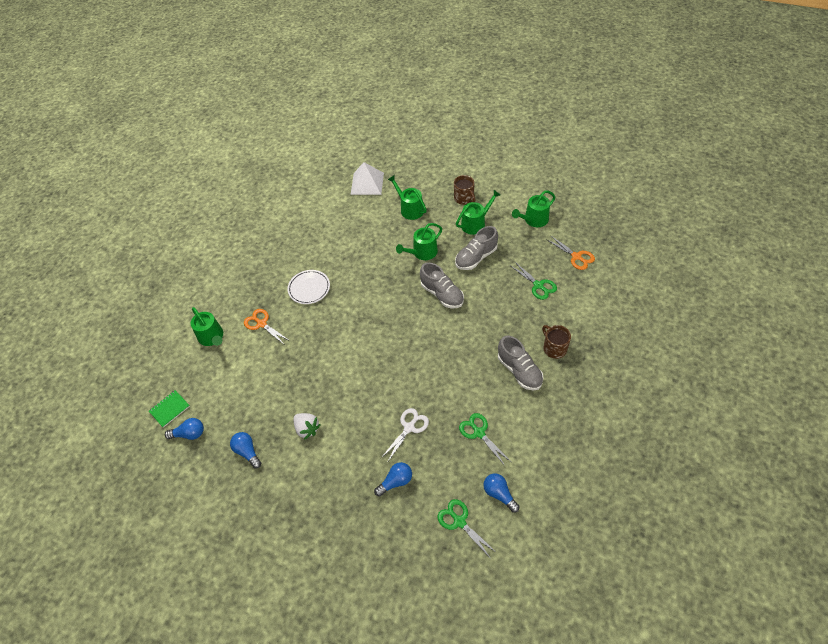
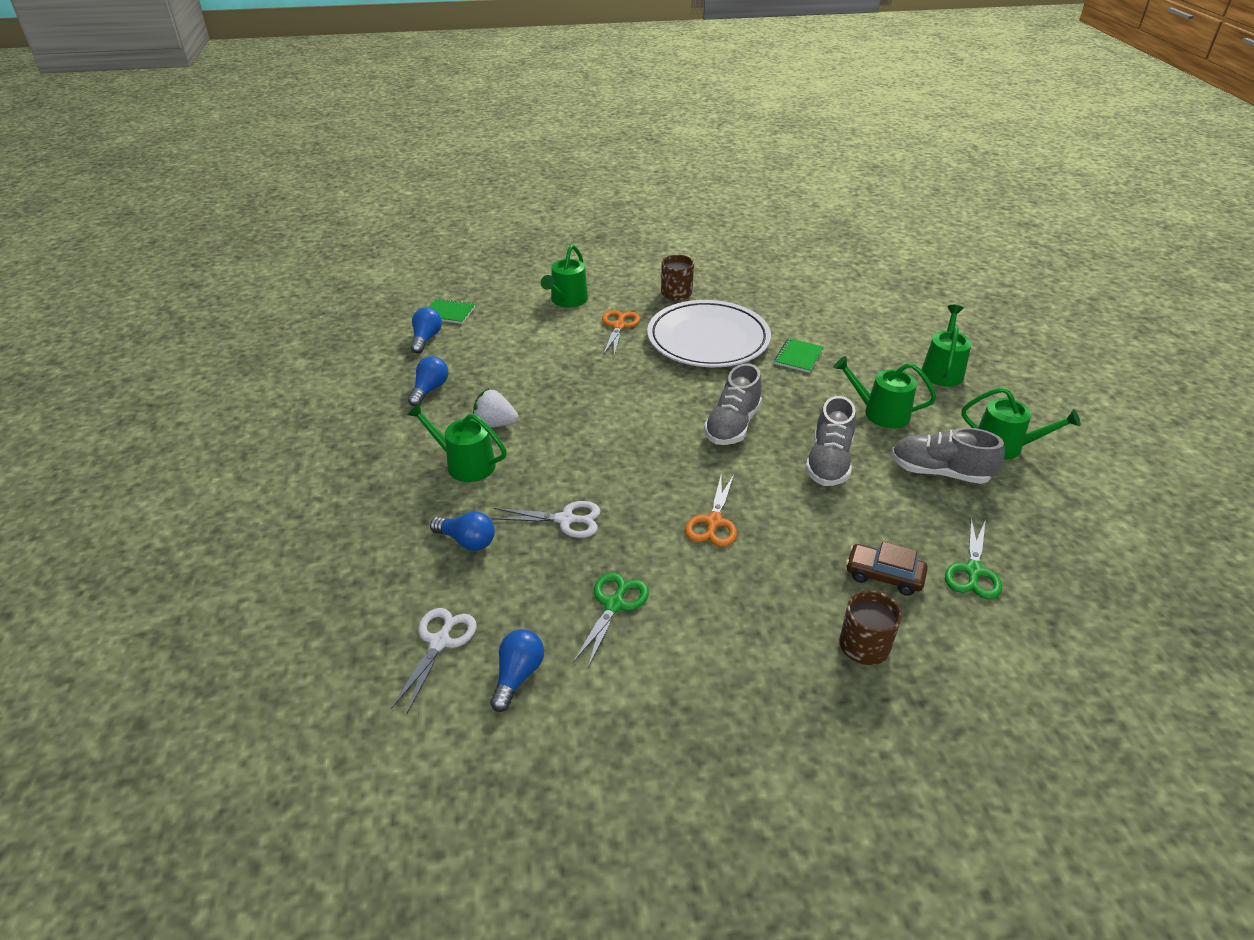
camera: 55 degrees right, 15 degrees down
(189, 434) = (426, 339): blue light bulb -> blue light bulb turned 135 degrees counterclockwise
(307, 429) = (495, 424): white strawberry -> white strawberry turned 90 degrees clockwise
(309, 288) = (708, 339): white plate -> white plate, size x1.83
(355, 258) = (798, 357): none -> green notebook
(367, 183) = (934, 316): white pyramid -> none
(459, 521) = (440, 642): green scissors -> white scissors
(464, 198) = (1035, 415): brown mug -> brown mug (676, 293)
(519, 371) = (774, 612): grey shoe -> grey shoe (732, 425)
(522, 318) = (884, 576): none -> brown car
(534, 220) = (1103, 512): green watering can -> green watering can (465, 464)
(576, 257) = (1098, 602): orange scissors -> orange scissors (713, 522)

